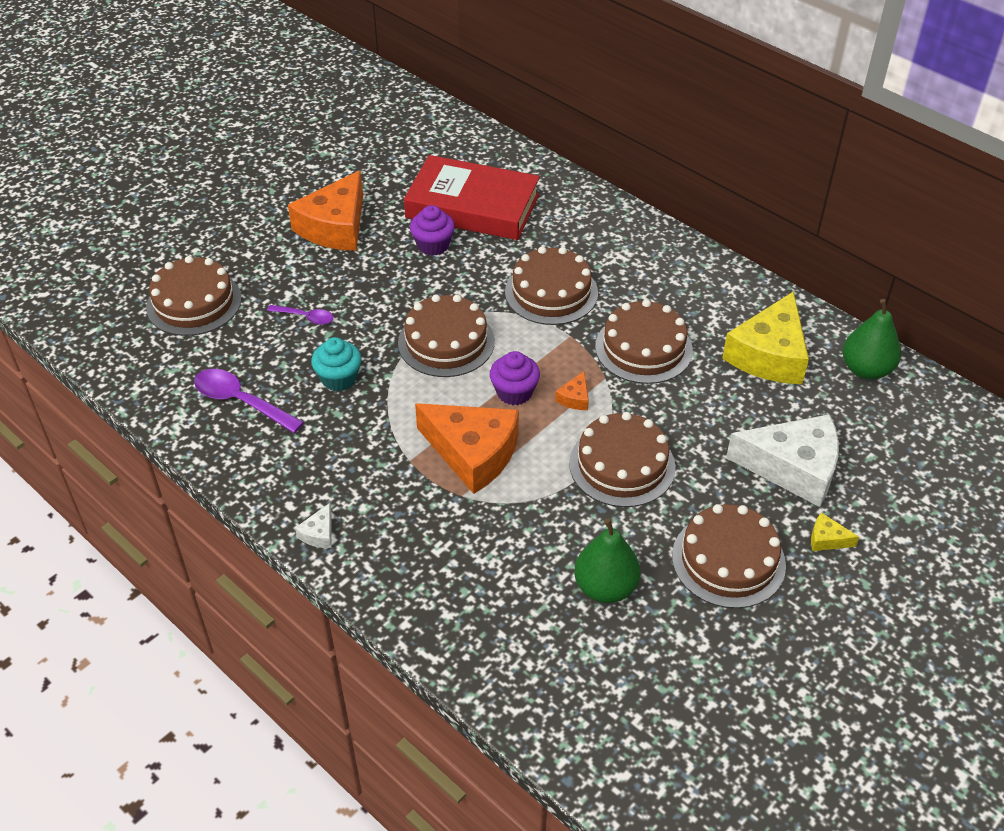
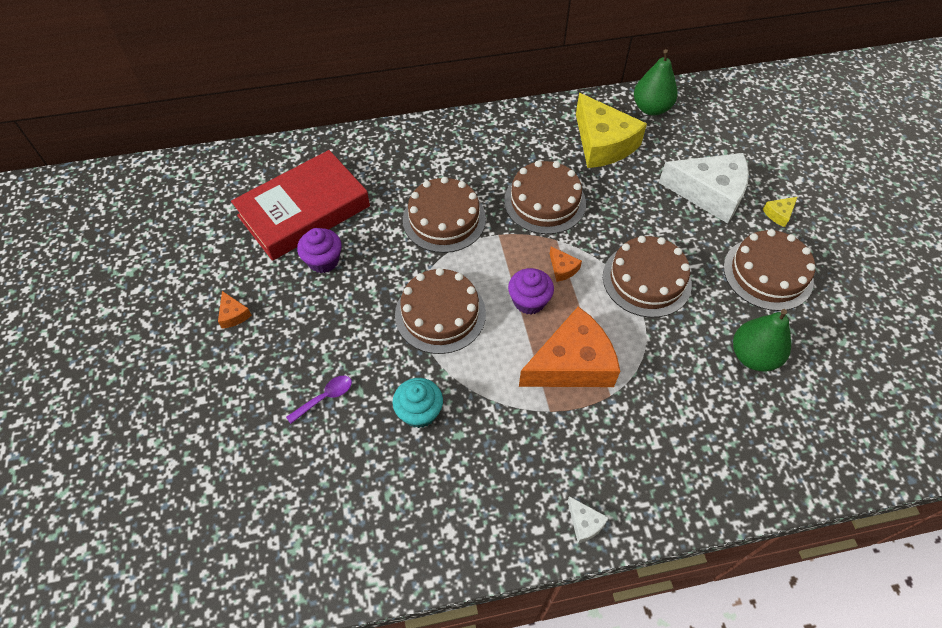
camera: 55 degrees left, 10 degrees up
(194, 303) = (223, 480): brown cake -> none
(240, 401) = (385, 506): purple spoon -> none
(335, 227) = (233, 314): orange cheese -> orange cheese, size x0.41
(793, 468) = (709, 193): white cheese -> white cheese turned 60 degrees clockwise

